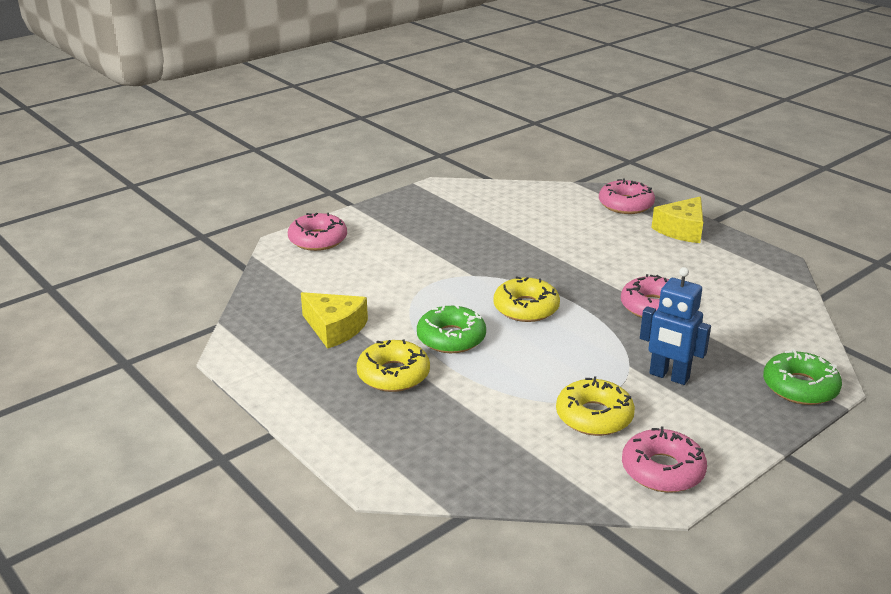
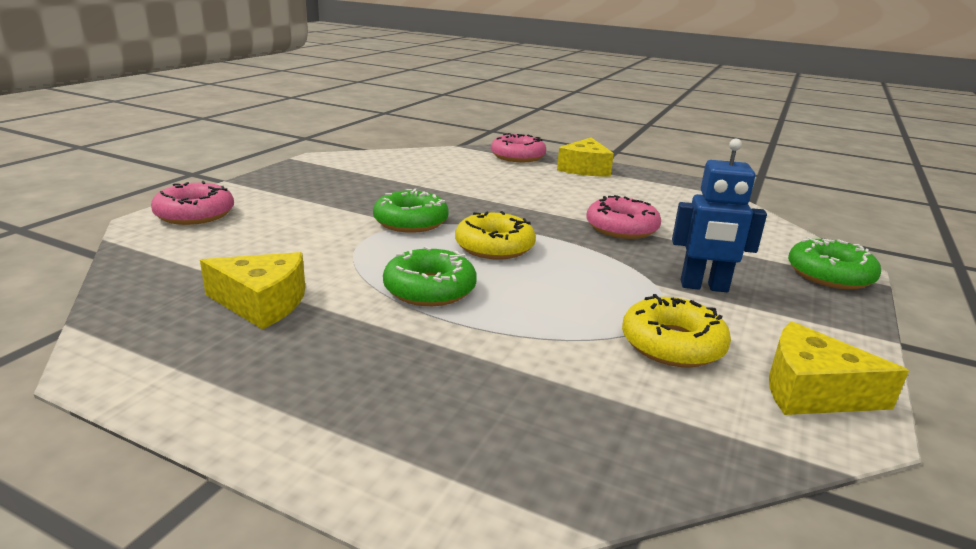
camera: 25 degrees left, 5 degrees down
(393, 374) = (380, 345): yellow donut -> none
(475, 272) = (411, 222): none -> green donut
(662, 470) = (812, 391): pink donut -> yellow cheese

